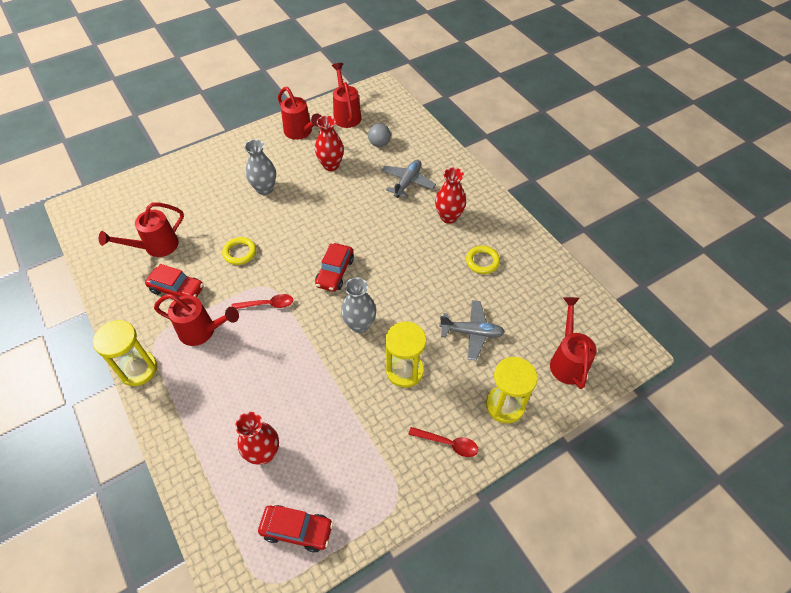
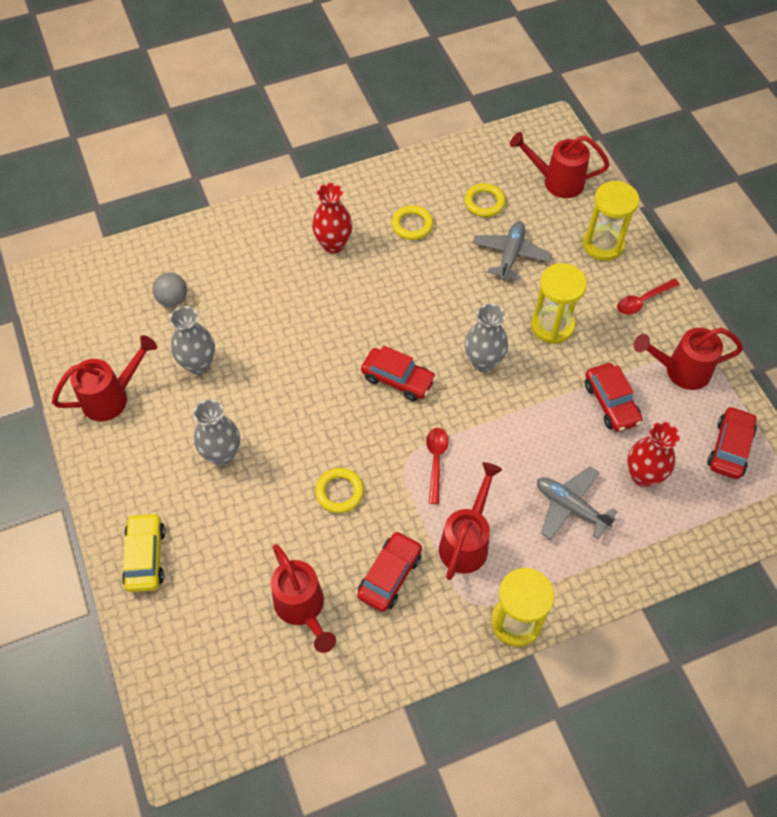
camera: 80 degrees left, 5 degrees up
(193, 169) = (145, 557): none -> yellow car
(331, 165) = (198, 364): red vase -> grey vase
(333, 423) = (611, 403): none -> red car
(346, 115) = (93, 333): red watering can -> red watering can (680, 371)
(407, 182) = (259, 278): grey plane -> grey plane (570, 507)
(448, 444) = (642, 301): red spoon -> red spoon turned 150 degrees counterclockwise
(523, 307) = (484, 202): none -> yellow ring

